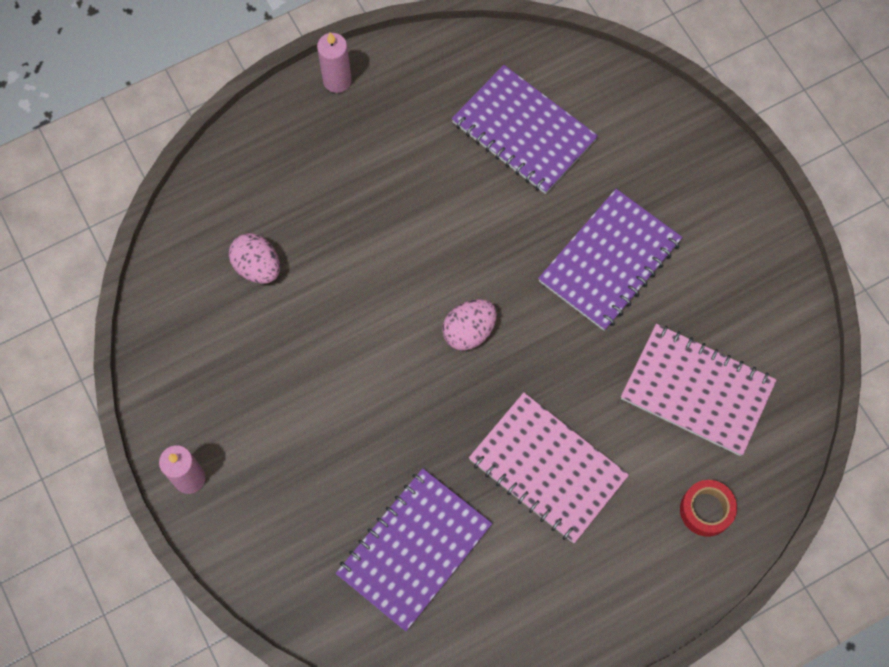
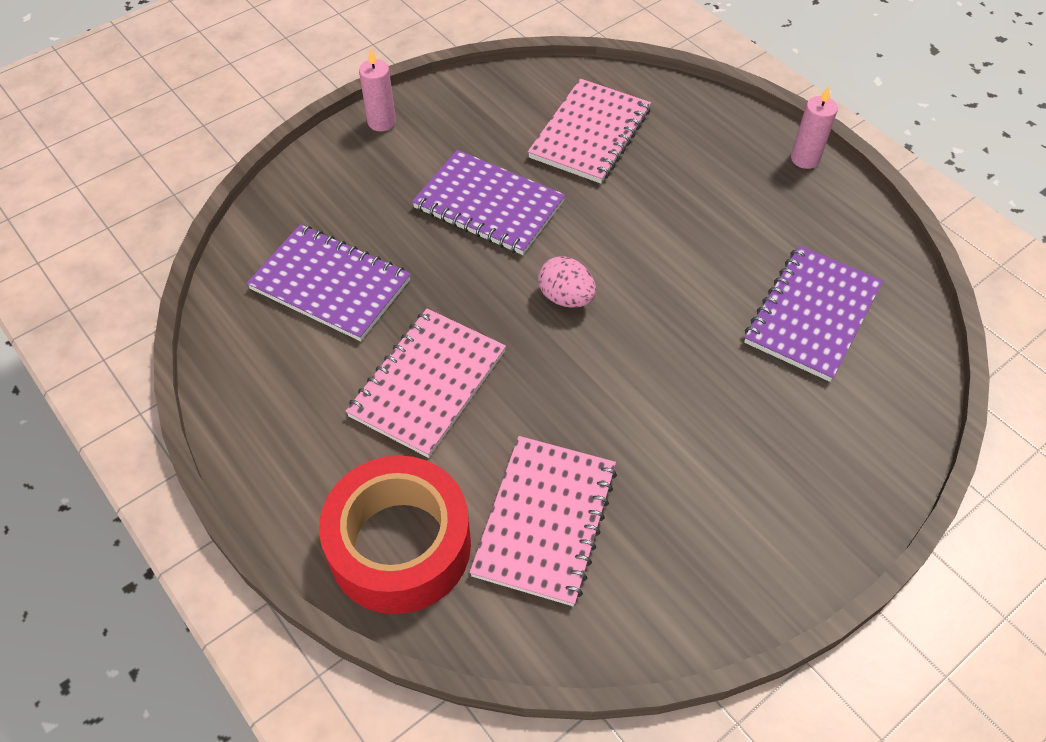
camera: 80 degrees right, 15 degrees down
(257, 267) = (590, 134): pink egg -> pink notebook
(610, 261) = (682, 414): purple notebook -> purple notebook (488, 205)
(706, 510) = (400, 545): red tape -> red tape, size x2.25

